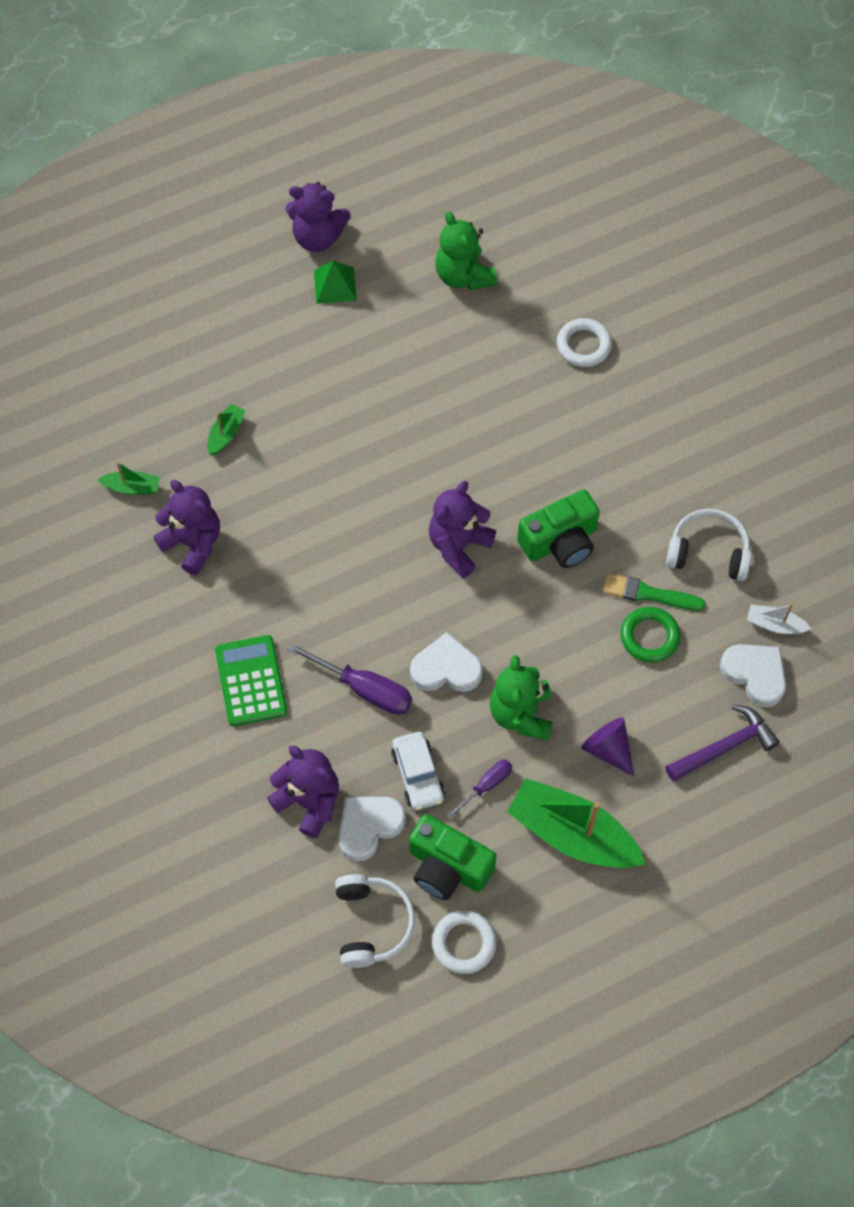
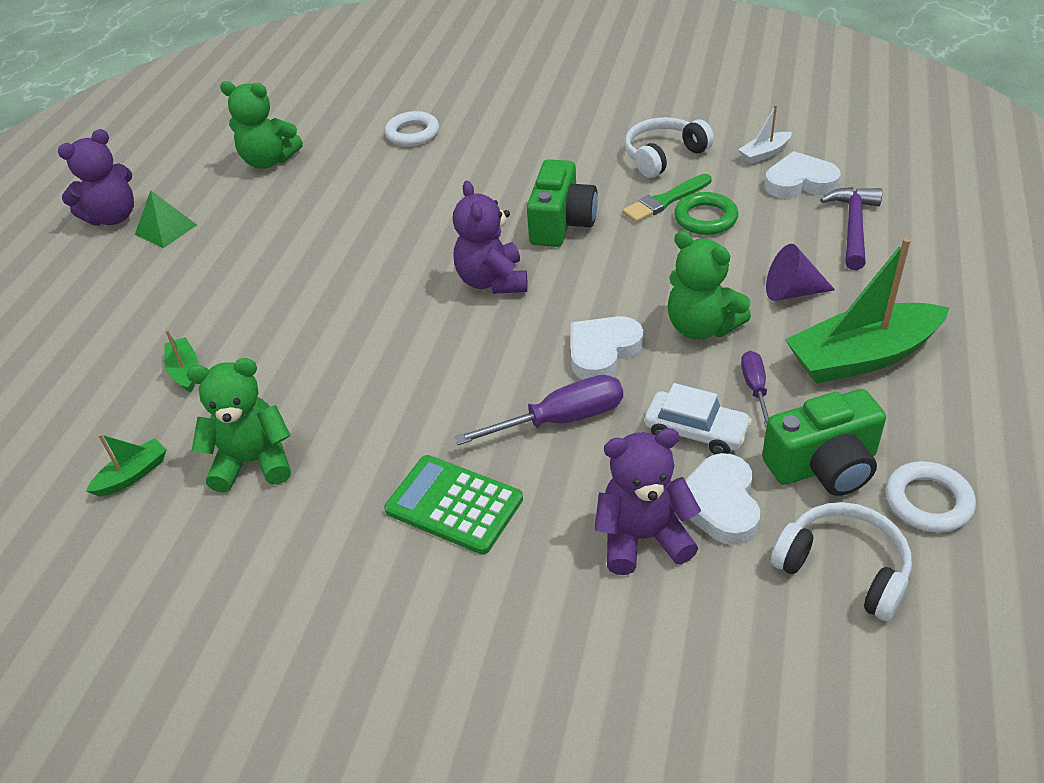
camera: 45 degrees left, 20 degrees down
(193, 543) = (253, 461): purple teddy bear -> green teddy bear

